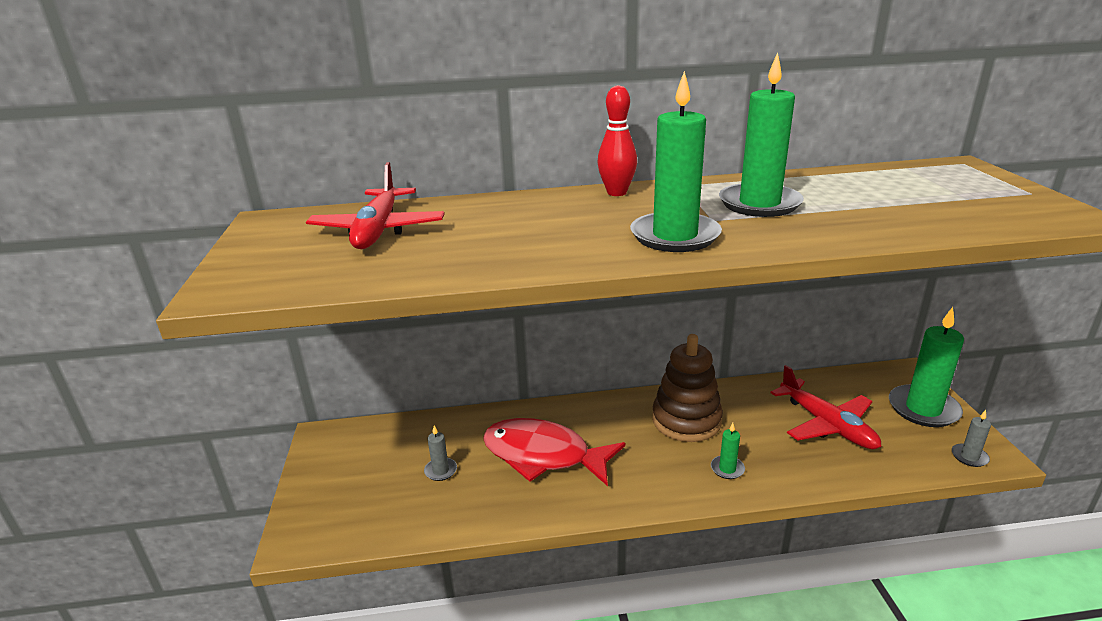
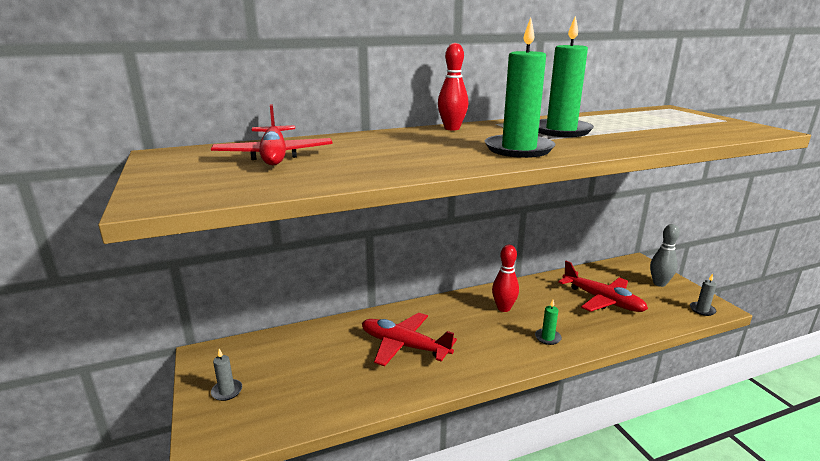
camera: 15 degrees left, 5 degrees down
(441, 471) = (322, 368): grey candle -> grey candle (227, 391)
(543, 455) = (404, 346): red fish -> red plane
(686, 420) = (503, 308): brown stacking toy -> red bowling pin
(923, 409) = (659, 283): green candle -> grey bowling pin

